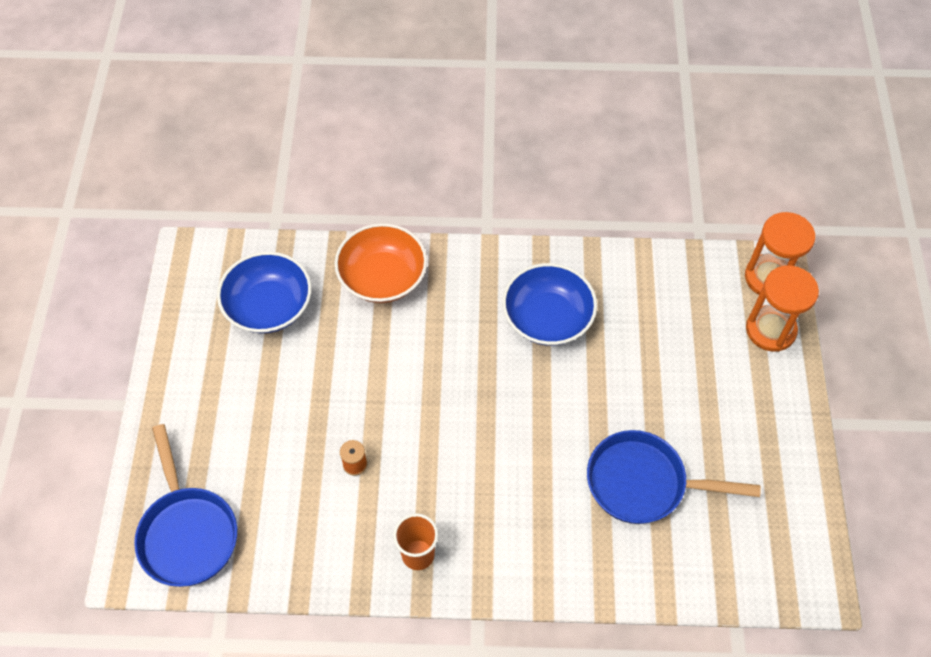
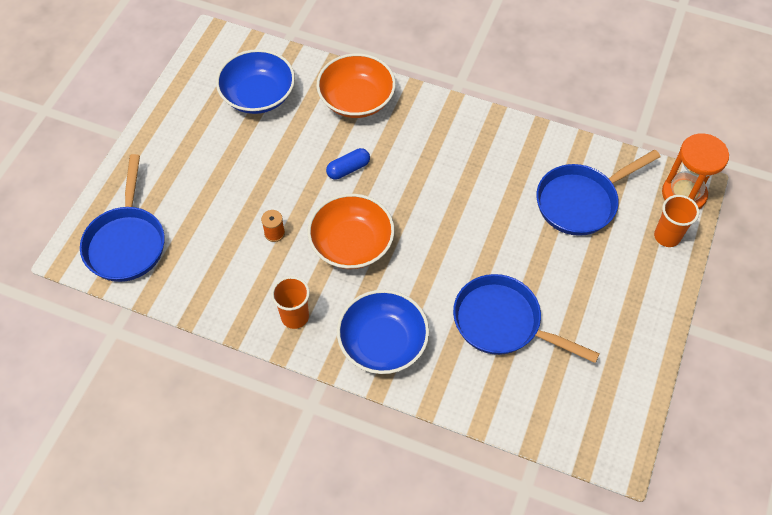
camera: 20 degrees right, 0 degrees up
(406, 361) = (348, 169): none -> blue capsule
(446, 448) = (351, 244): none -> orange bowl
(547, 318) = (478, 170): blue bowl -> blue bowl (383, 342)
(669, 319) = (581, 201): none -> blue pan
(770, 330) = (667, 236): orange hourglass -> orange cup

